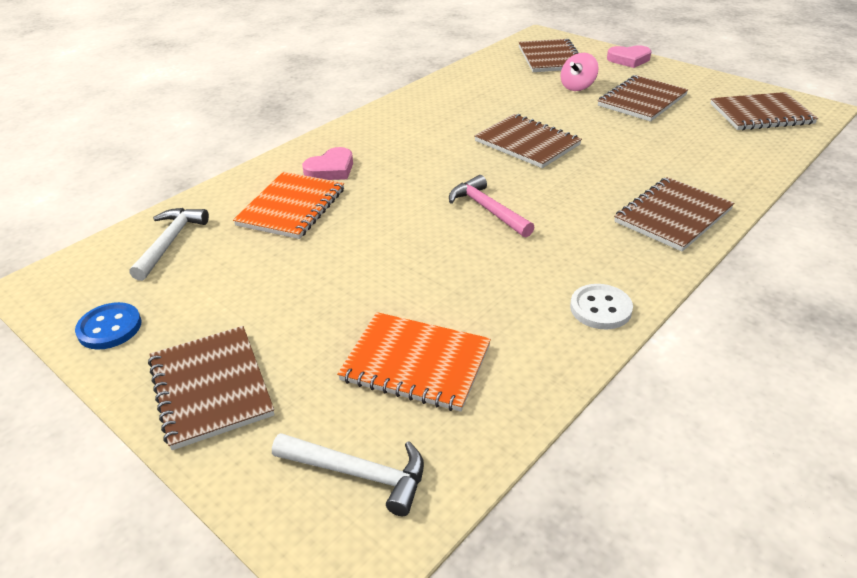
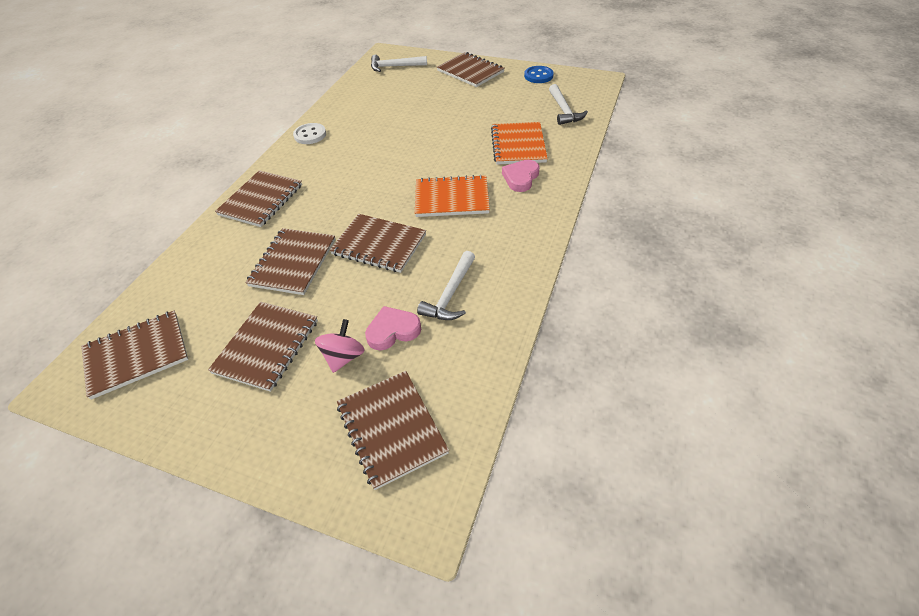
camera: 160 degrees right, 10 degrees up
(416, 363) = (392, 96): orange notebook -> orange notebook (451, 198)
(476, 101) = (450, 294): none -> white hammer
(488, 209) = (389, 174): pink hammer -> none
(622, 146) = (293, 262): none -> brown notebook
(629, 59) = (274, 459): pink heart -> pink heart (393, 331)

